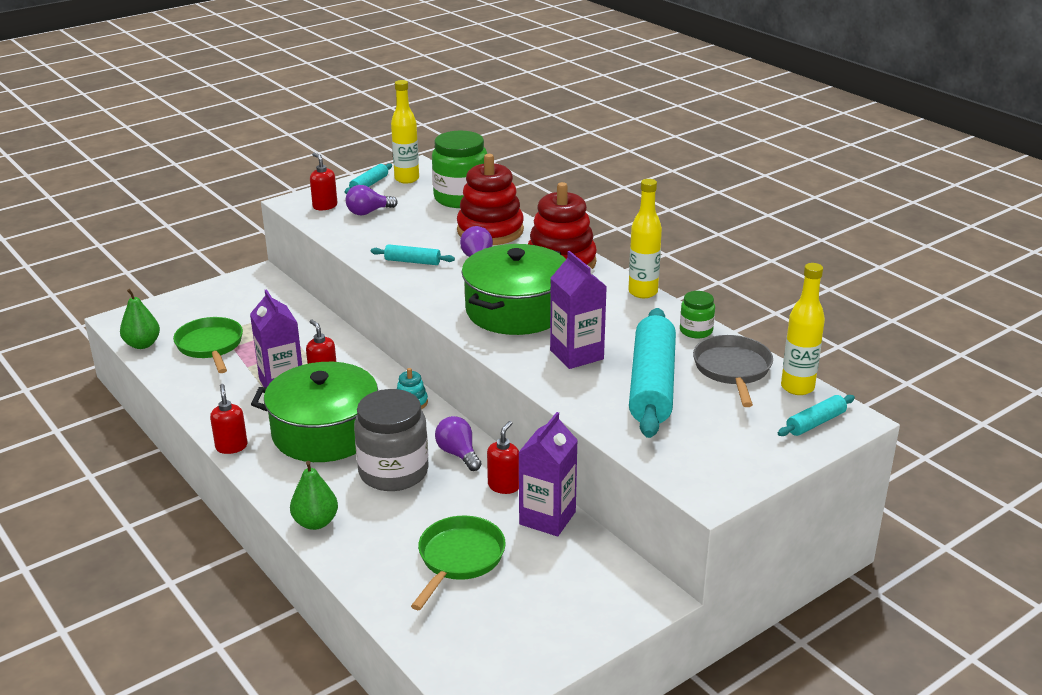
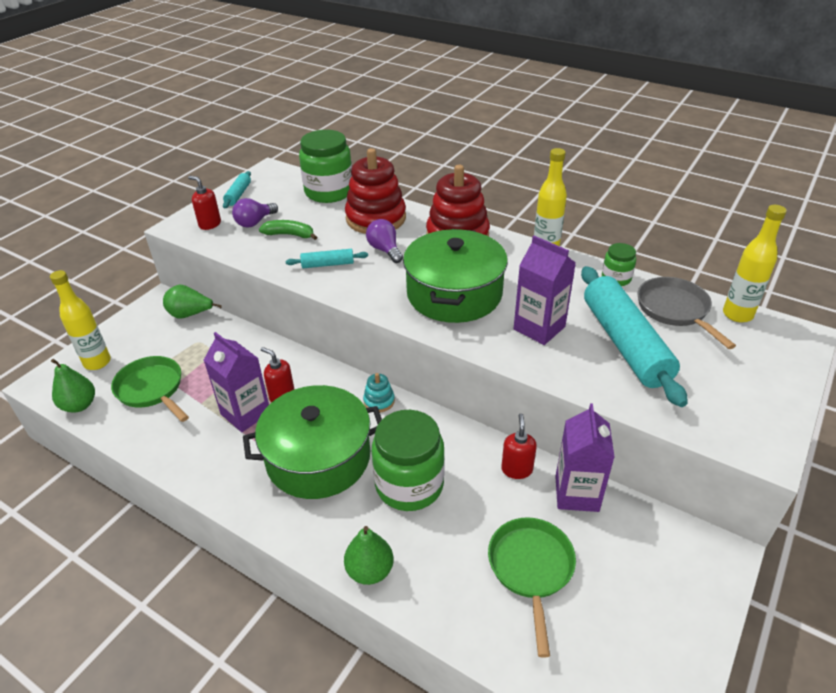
camera: 20 degrees left, 10 degrees up
(231, 447) = (234, 503): red soap dispenser -> none
(279, 293) = (190, 315): none -> green pear
(393, 472) = (409, 485): grey jar -> green jar
(394, 229) = (290, 235): none -> green banana
(407, 179) = (269, 183): yellow bottle -> yellow bottle (97, 362)
(458, 454) = (455, 446): purple light bulb -> none
(815, 423) = (781, 347): turquoise rolling pin -> none

